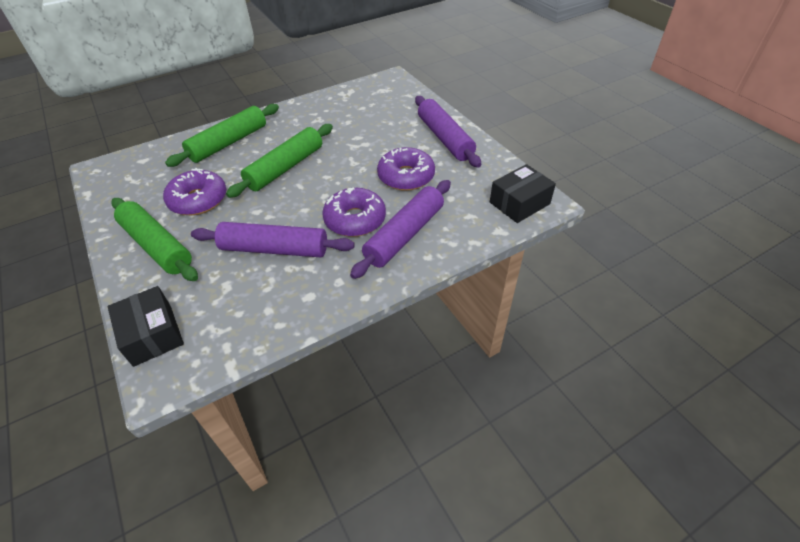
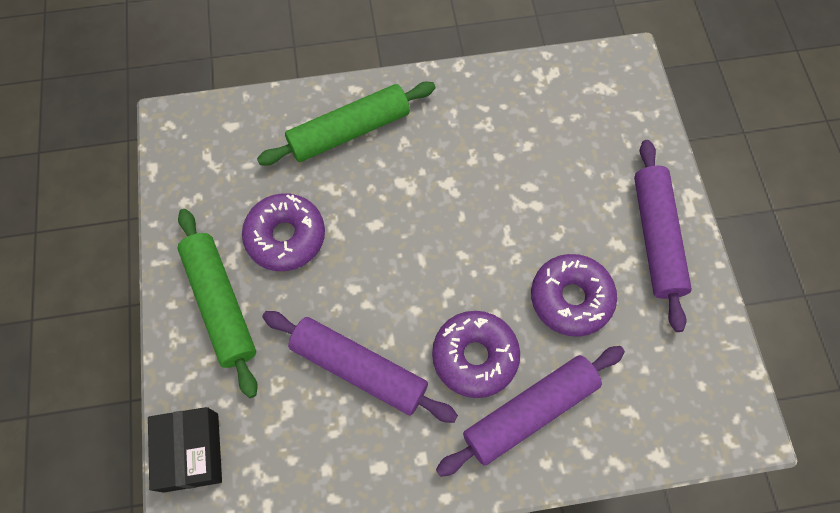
camera: 20 degrees right, 20 degrees up
(285, 167) = (412, 215): green rolling pin -> none
(519, 203) = (709, 416): black box -> none

